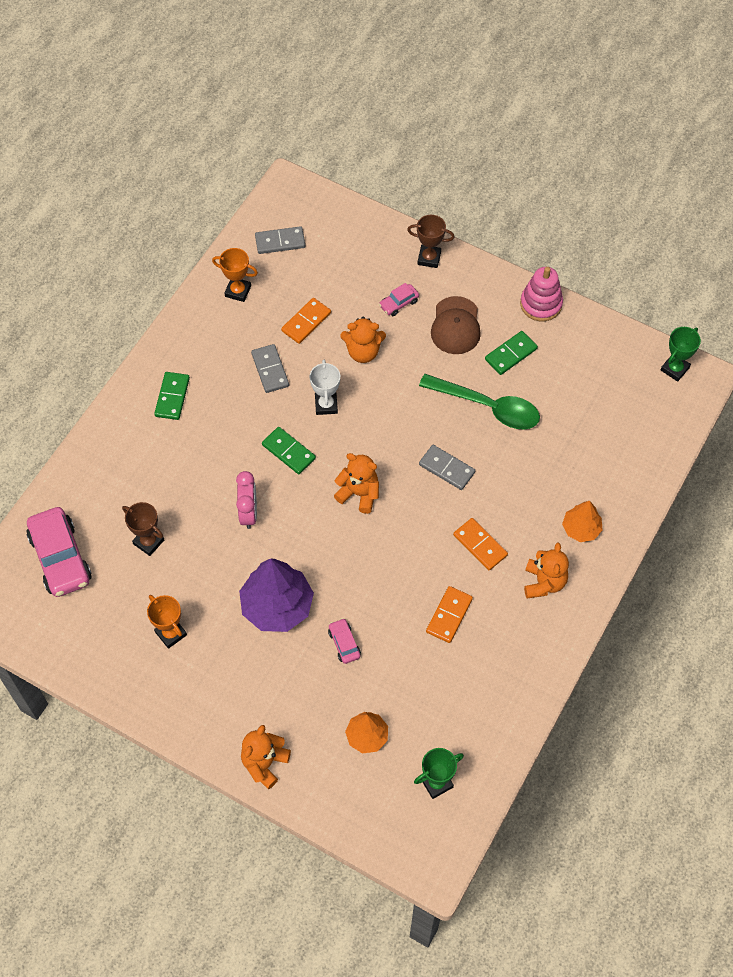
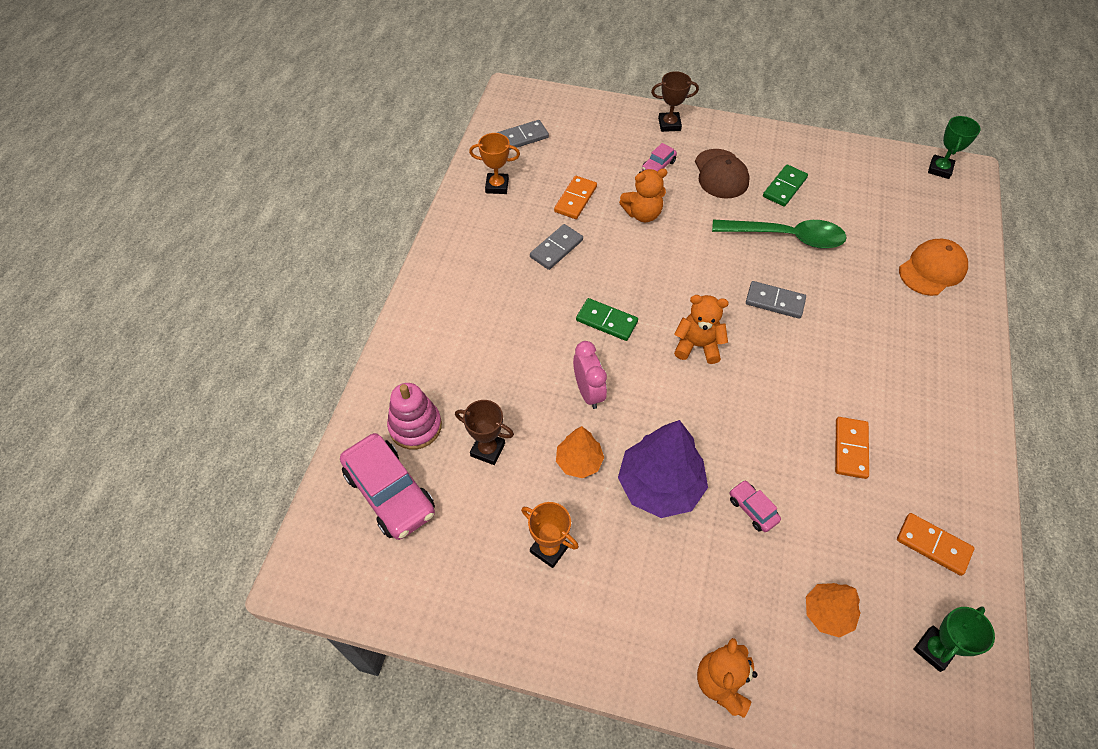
camera: 15 degrees left, 5 degrees down
(172, 397) = (463, 295): green domino -> none
(270, 370) = (556, 248): grey domino -> grey domino turned 75 degrees clockwise
(326, 405) = (626, 269): white trophy -> none
(480, 545) = (845, 368): orange domino -> orange domino (933, 545)
(541, 304) = (790, 141): pink stacking toy -> pink stacking toy (415, 426)
(544, 582) = (929, 390): orange teddy bear -> none
(581, 528) = (936, 328): orange tree -> orange tree (579, 461)
(608, 471) = (932, 269): none -> orange cap

